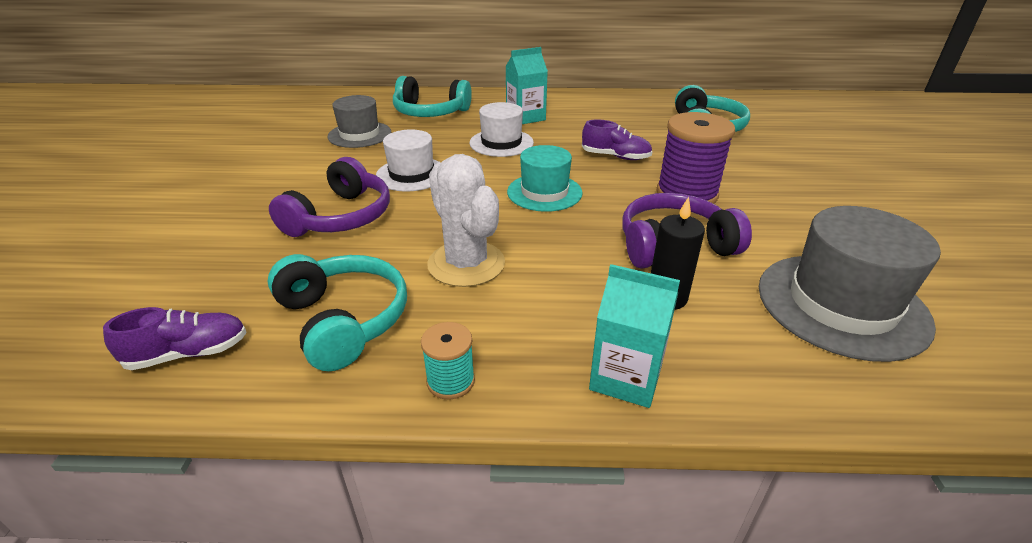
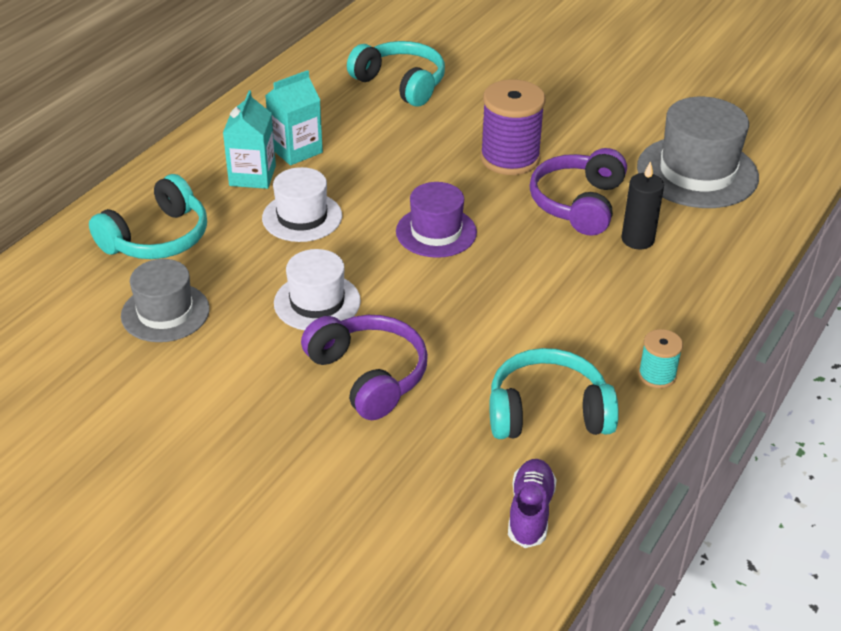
camera: 60 degrees left, 5 degrees up
(466, 264) = (518, 320): white cactus -> none
(544, 192) = (436, 232): turquoise hat -> purple hat
(615, 157) = (406, 161): purple shoe -> none
(626, 377) = (703, 296): turquoise carton -> turquoise carton (296, 150)

